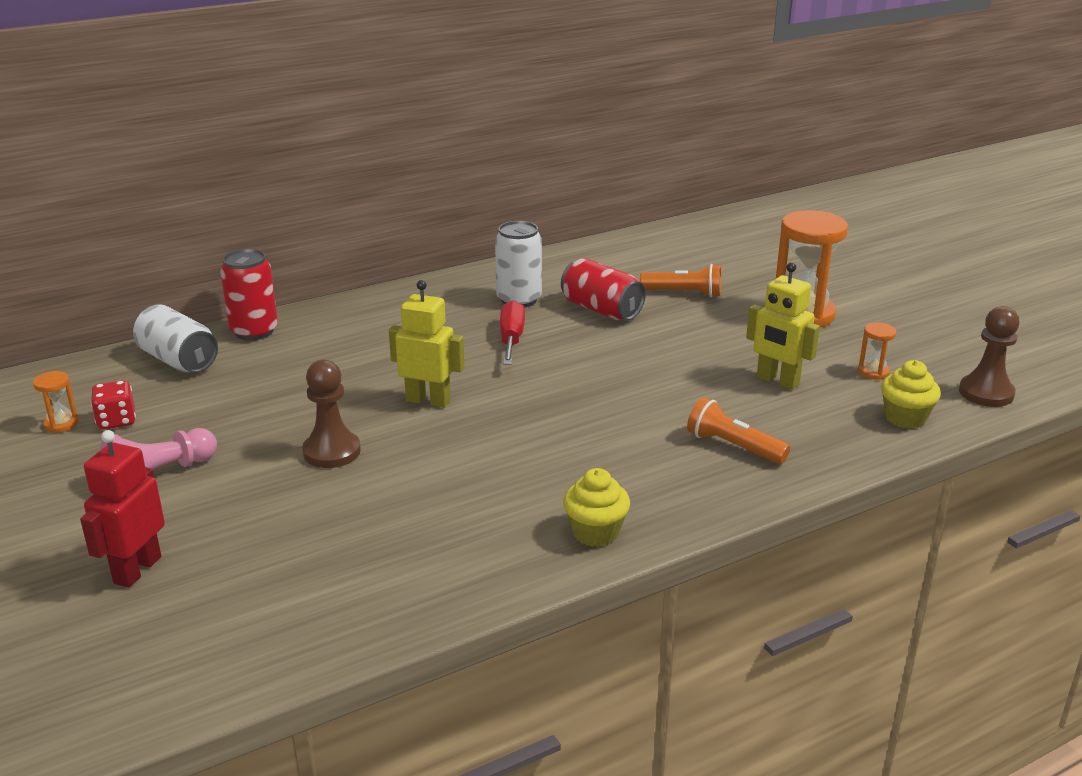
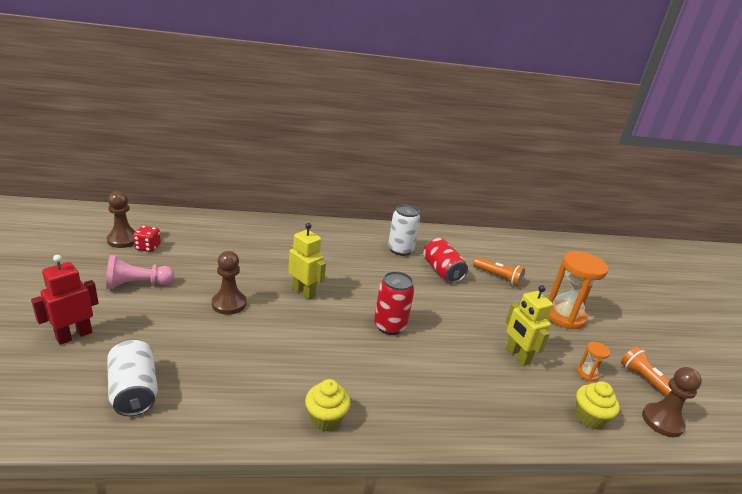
camera: 20 degrees right, 0 degrees up
(61, 424) = (123, 240): orange hourglass -> brown pawn
(178, 360) = (205, 225): white can -> white can (134, 390)
(254, 331) = (253, 222): red can -> red can (390, 326)
(511, 339) = (378, 271): red screwdriver -> none
(733, 446) = (457, 392): orange flashlight -> orange flashlight (647, 382)

